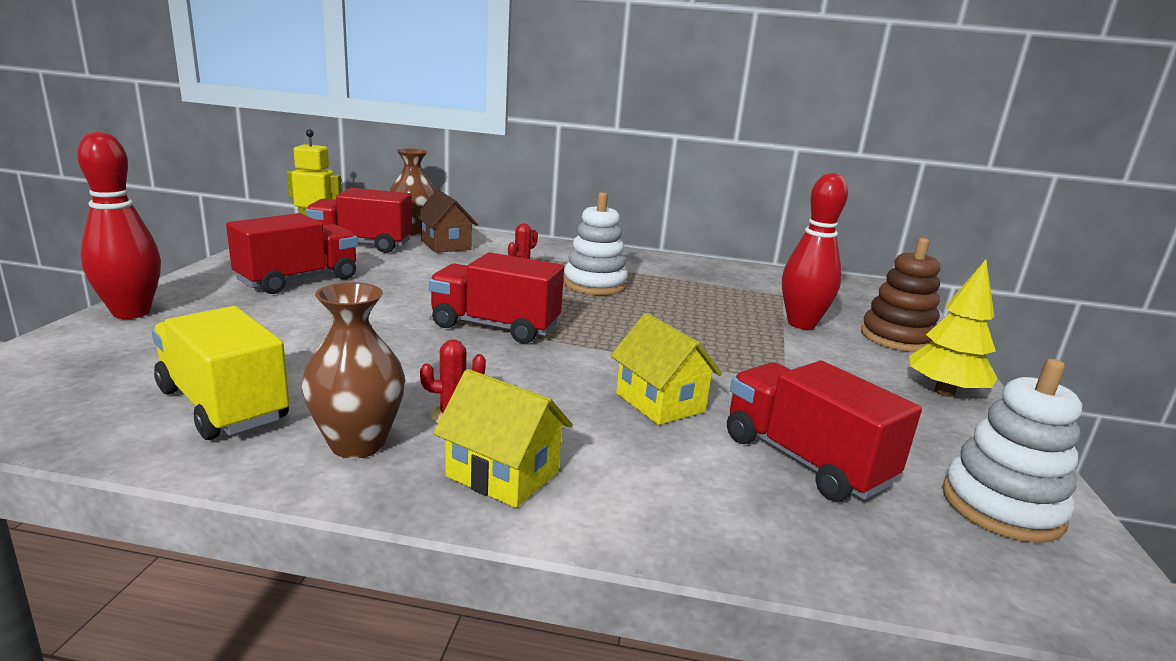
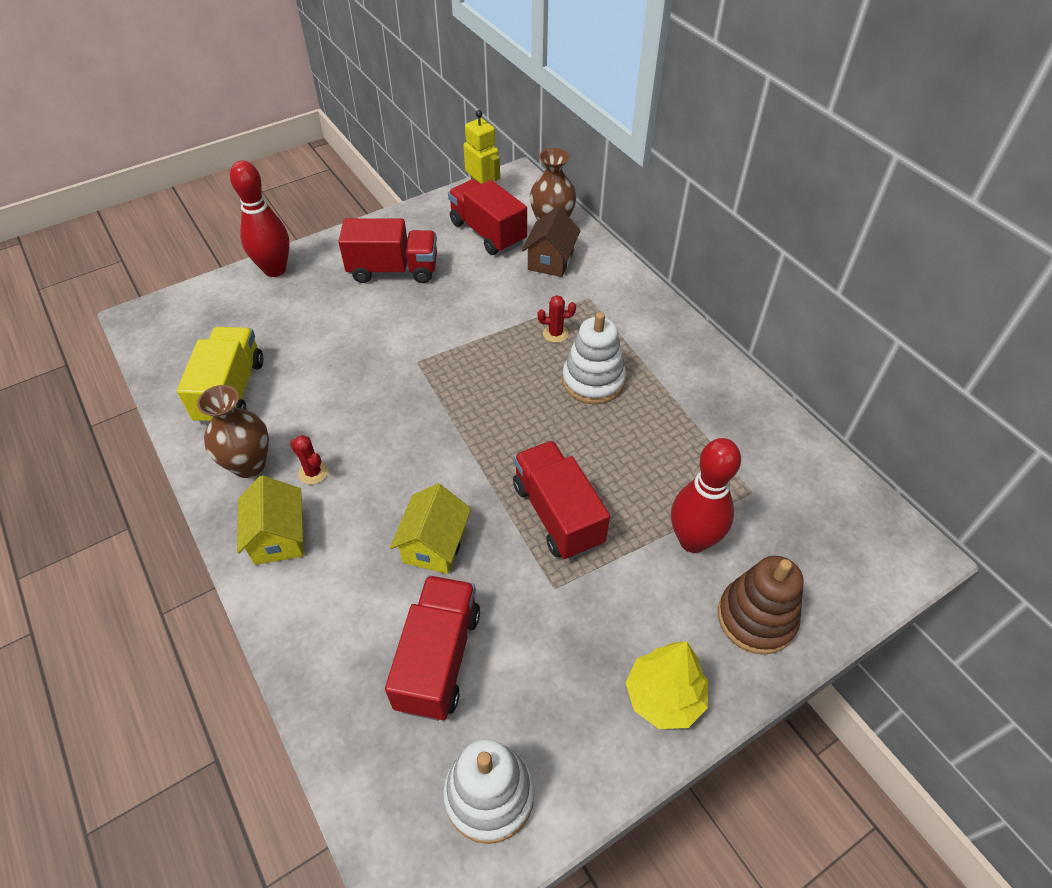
camera: 50 degrees right, 30 degrees up
(495, 326) = (444, 397): red truck -> red truck (557, 514)

